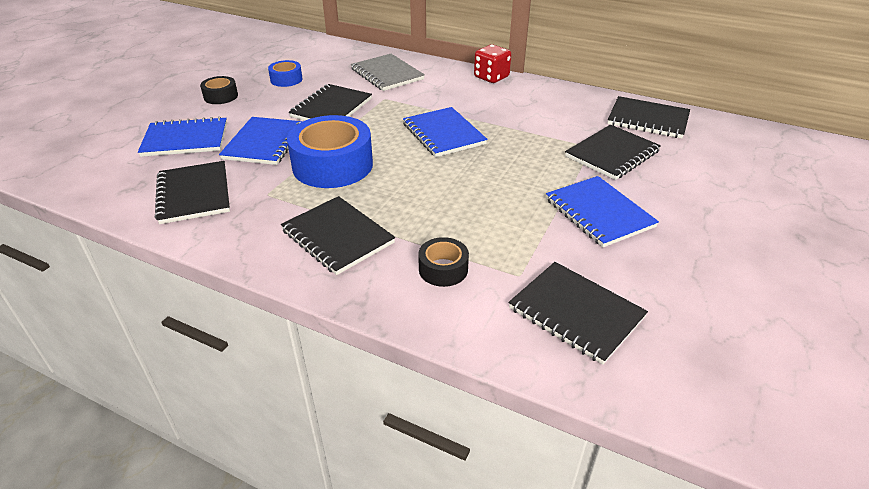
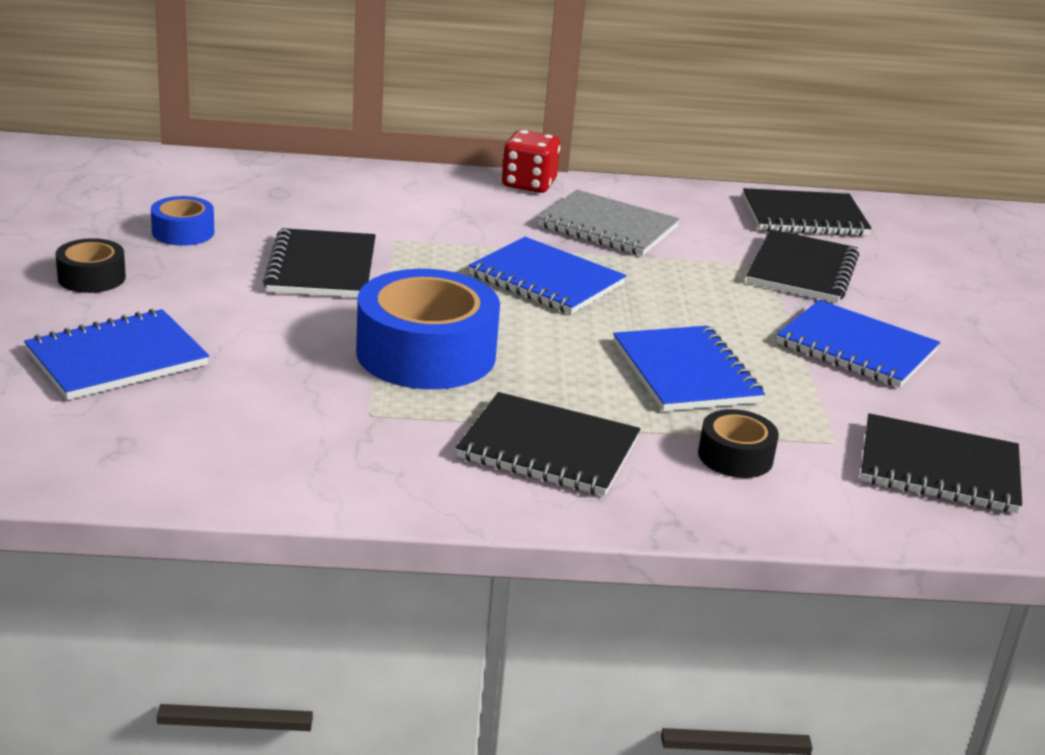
camera: 30 degrees left, 10 degrees down
(194, 194) = (245, 438): black notebook -> none
(264, 143) = (271, 340): blue notebook -> blue notebook (685, 372)
(387, 74) = (355, 201): grey notebook -> grey notebook (608, 227)

